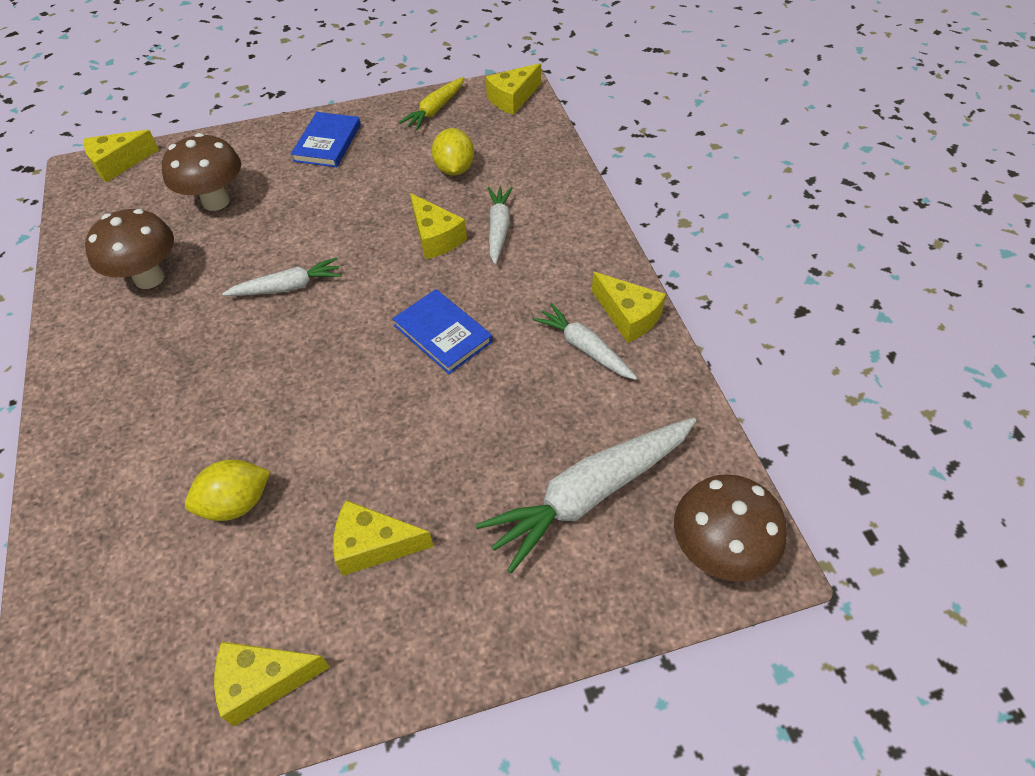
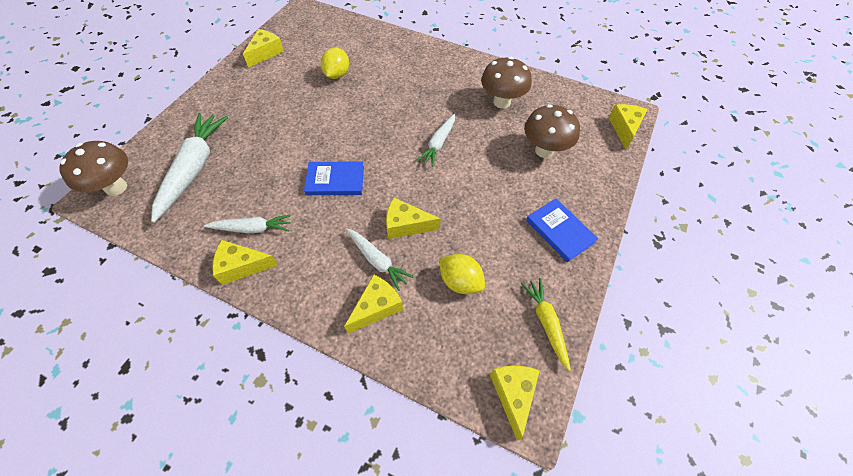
camera: 130 degrees right, 5 degrees up
(374, 545) = (270, 98): yellow cheese -> yellow cheese (376, 307)

